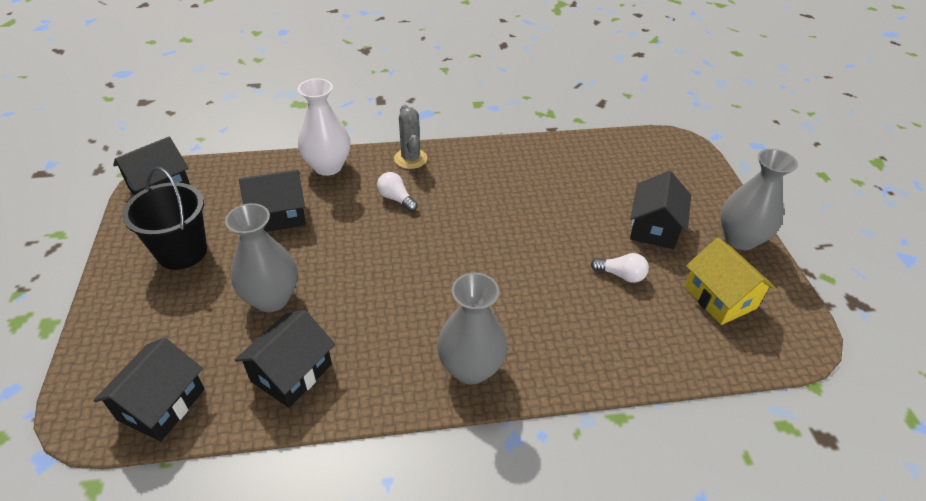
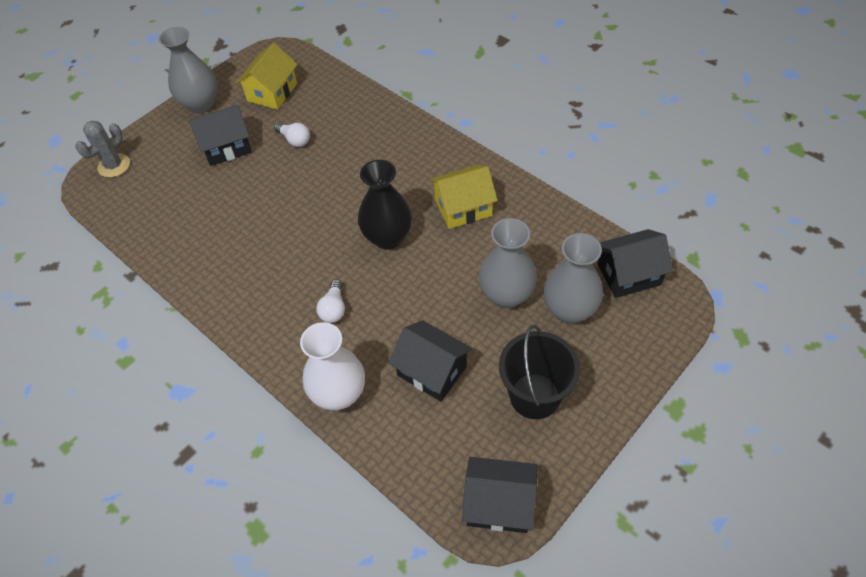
camera: 125 degrees left, 10 degrees up
(291, 372) = (539, 234): black house -> none
(393, 339) = (463, 208): none -> yellow house
(410, 159) = (270, 341): grey cactus -> grey cactus (114, 165)
(424, 266) = (387, 237): none -> black vase
(470, 368) = (443, 161): grey vase -> grey vase (569, 310)
(621, 275) = (294, 140): white light bulb -> white light bulb turned 150 degrees clockwise

